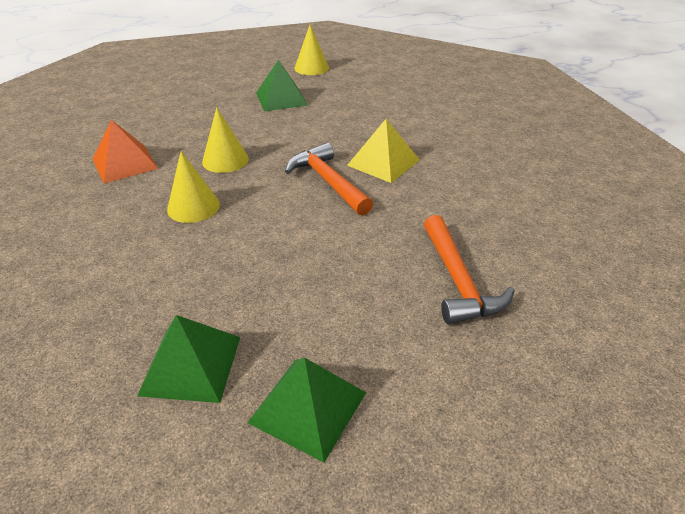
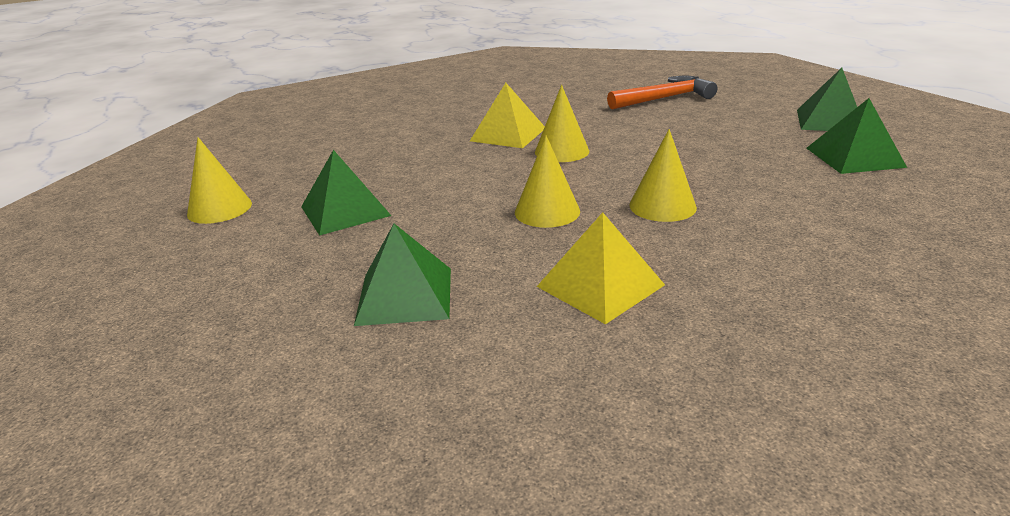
camera: 100 degrees left, 10 degrees down
(125, 163) = (600, 285): orange pyramid -> yellow pyramid
(172, 112) = (405, 295): none -> green pyramid
(328, 182) = (561, 151): orange hammer -> yellow cone

